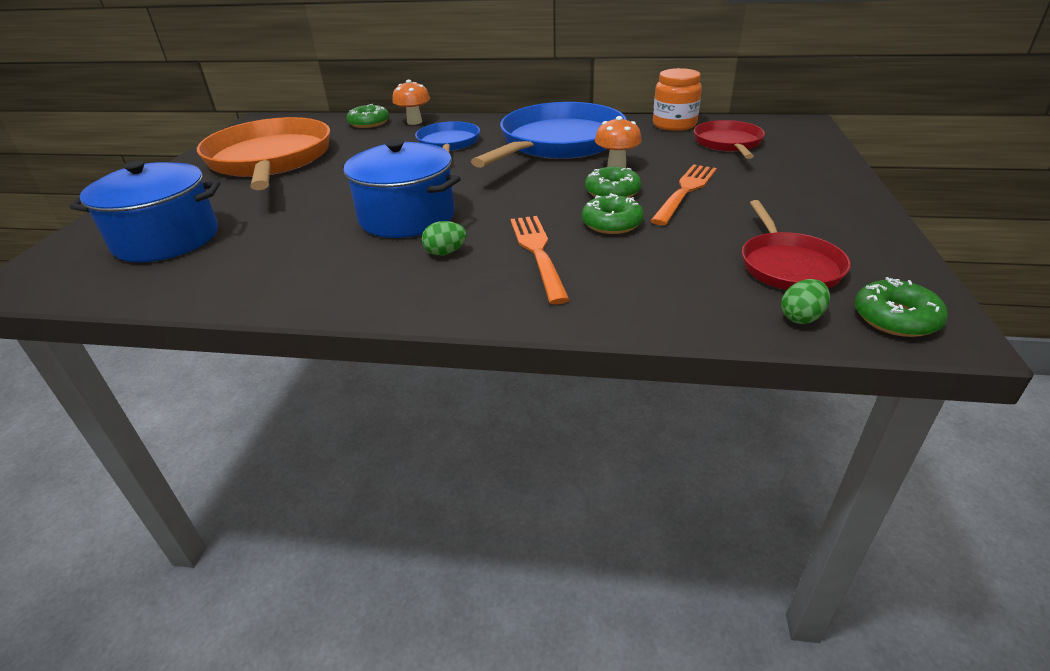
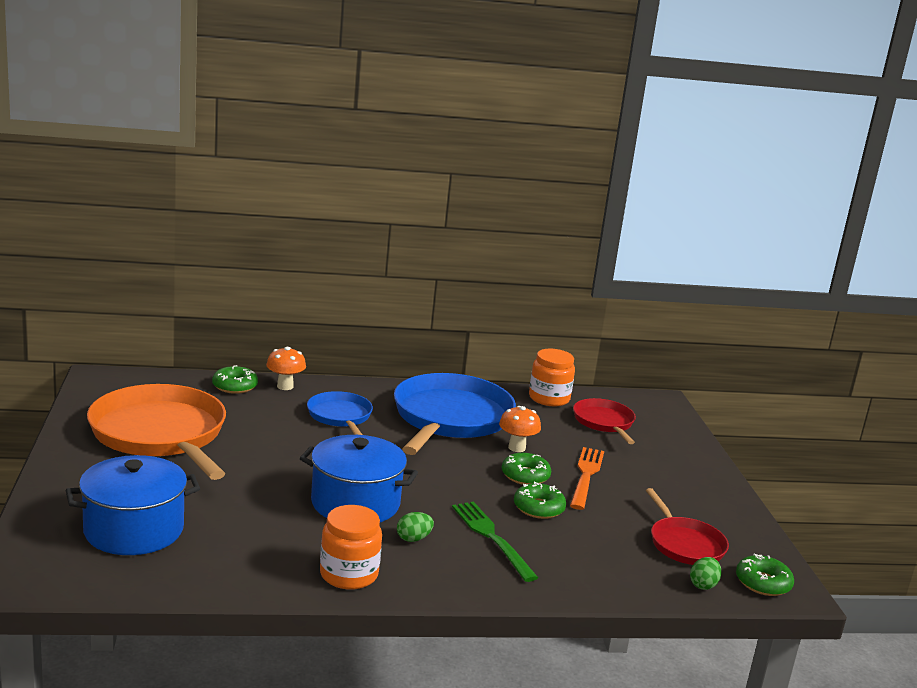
camera: 20 degrees left, 15 degrees down
(345, 288) = (349, 574): none -> orange jar
(537, 253) = (491, 537): orange fork -> green fork

